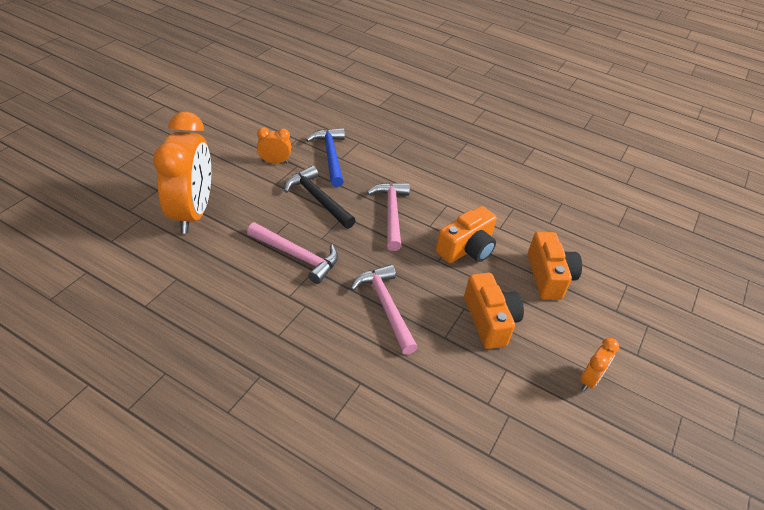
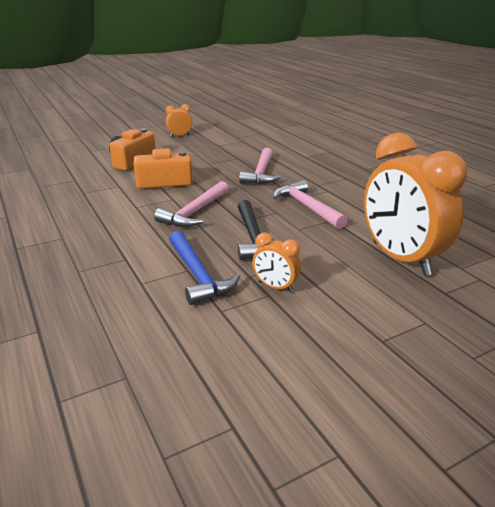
camera: 145 degrees left, 15 degrees down
(193, 213) = (400, 258): orange clock -> orange clock turned 60 degrees counterclockwise
(330, 156) = (198, 275): blue hammer -> blue hammer turned 45 degrees counterclockwise
(490, 320) = (201, 157): orange camera -> none

